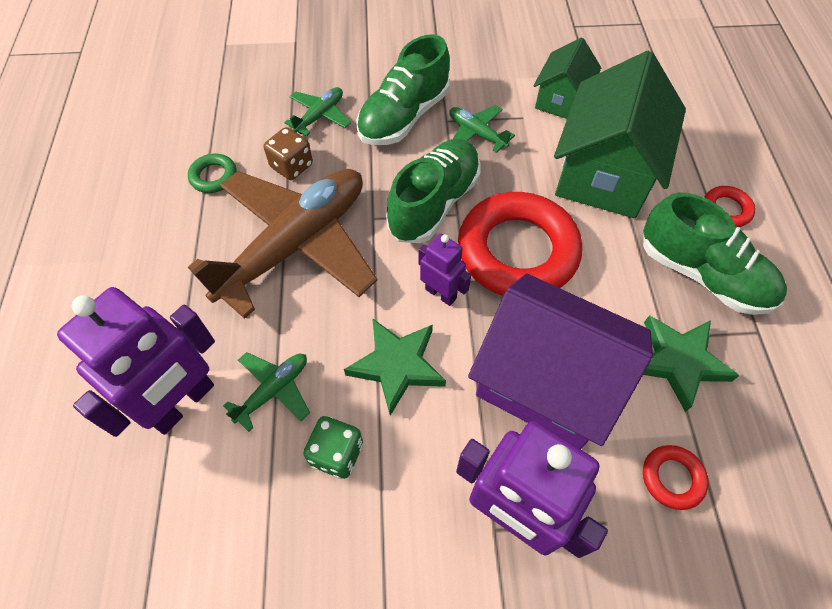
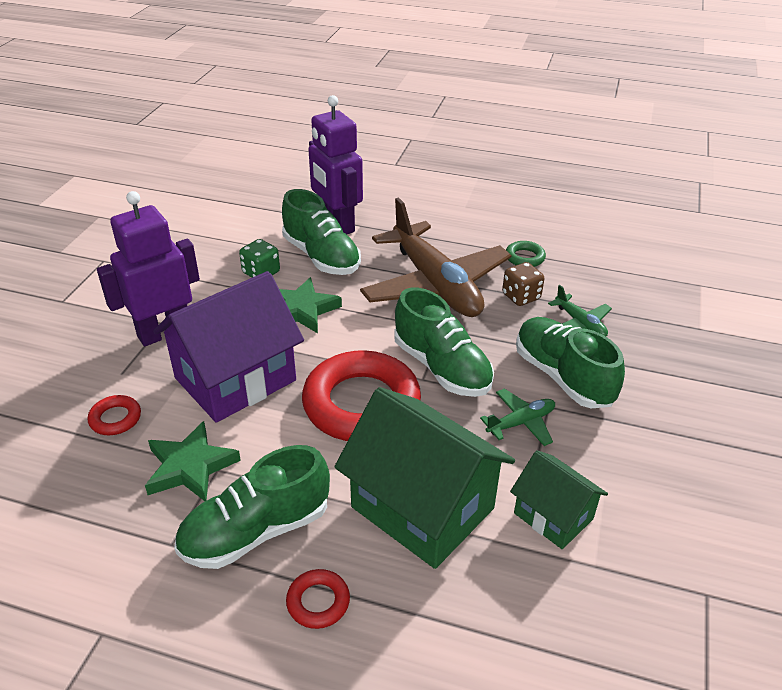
camera: 110 degrees right, 20 degrees down
(273, 390) = (321, 257): green plane -> green shoe
(441, 293) = (347, 346): purple robot -> none

